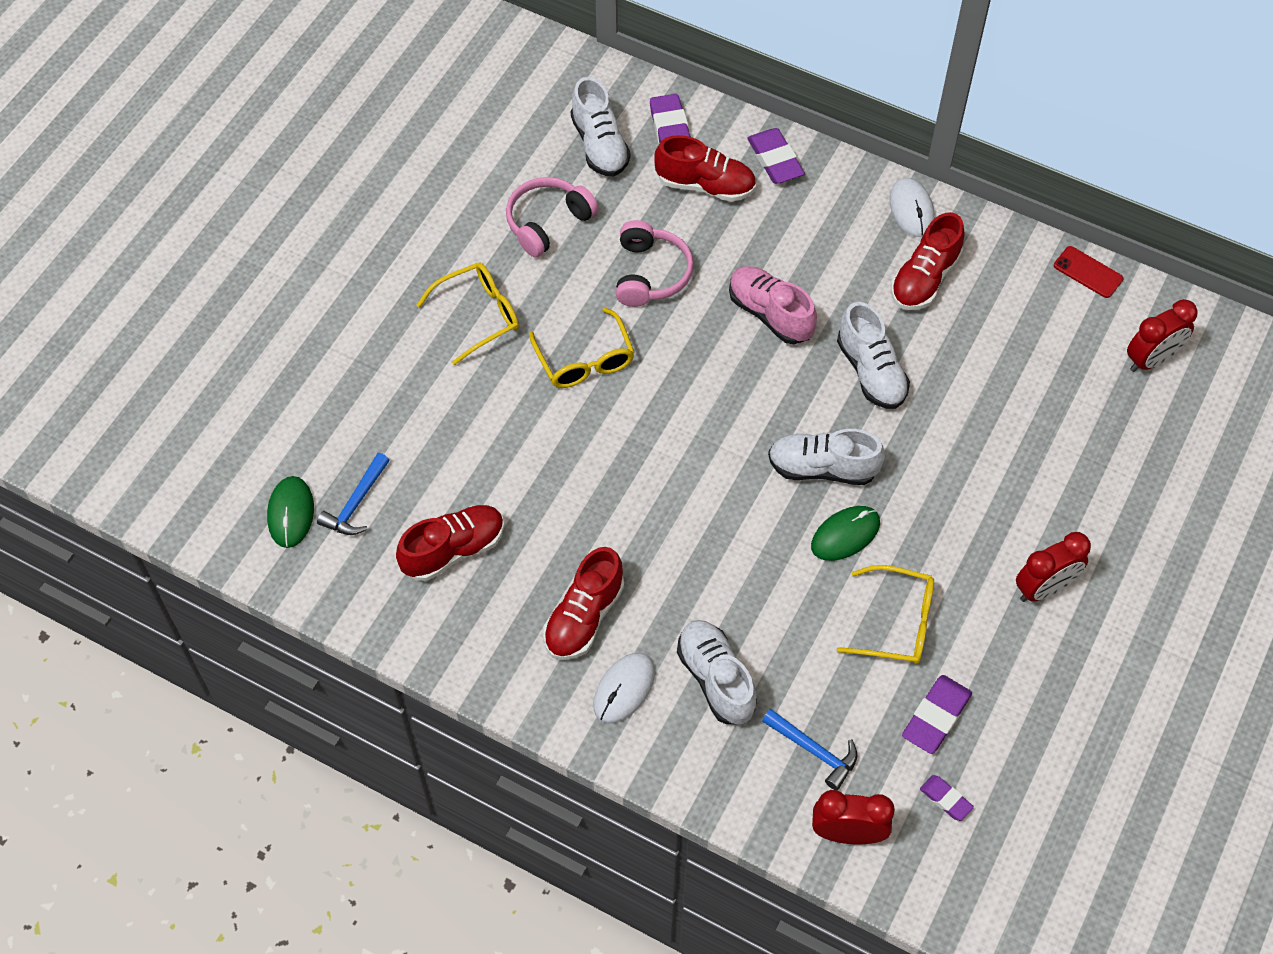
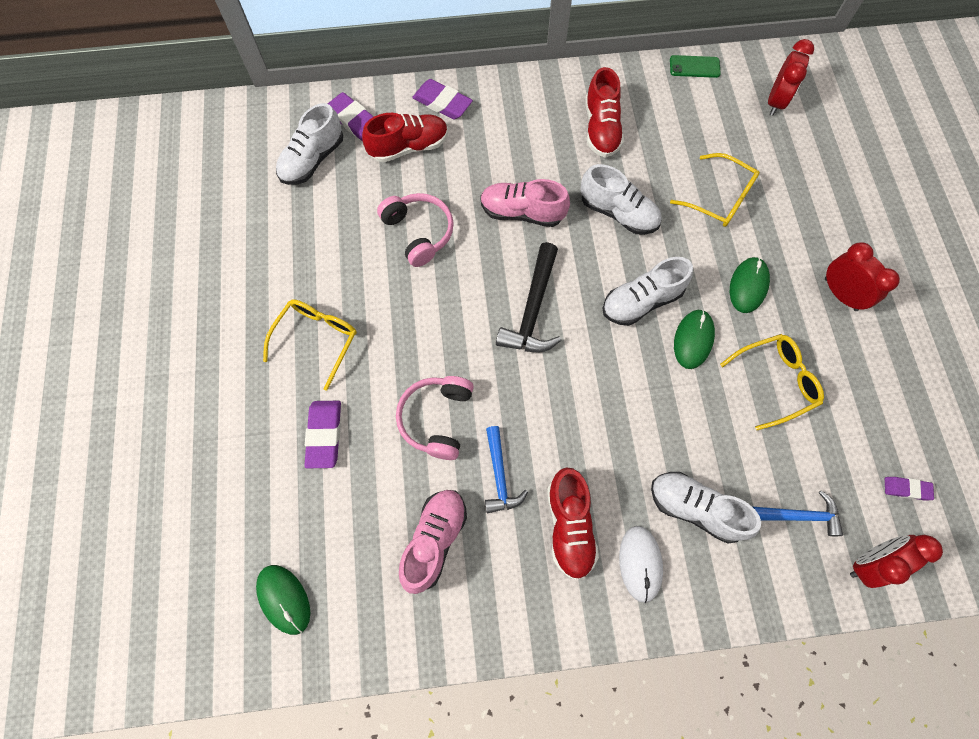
camera: 35 degrees left, 10 degrees up
(356, 503) = (331, 554): blue hammer -> blue hammer (499, 476)
(453, 550) = (434, 540): red shoe -> pink shoe
(548, 222) = (317, 238): pink headphones -> pink headphones (437, 419)
(585, 360) = (421, 325): yellow glasses -> yellow glasses (720, 198)
(600, 145) = (312, 160): white shoe -> white shoe turned 90 degrees clockwise
(705, 411) = (532, 310): none -> black hammer
(911, 209) = (556, 87): white mouse -> none
(936, 717) = (852, 432): purple eraser -> purple eraser (324, 435)
(949, 521) = (748, 286): none -> green mouse
(1044, 588) = (840, 294): red clock -> red clock turned 60 degrees counterclockwise
(1088, 272) = (694, 67): red phone -> green phone

